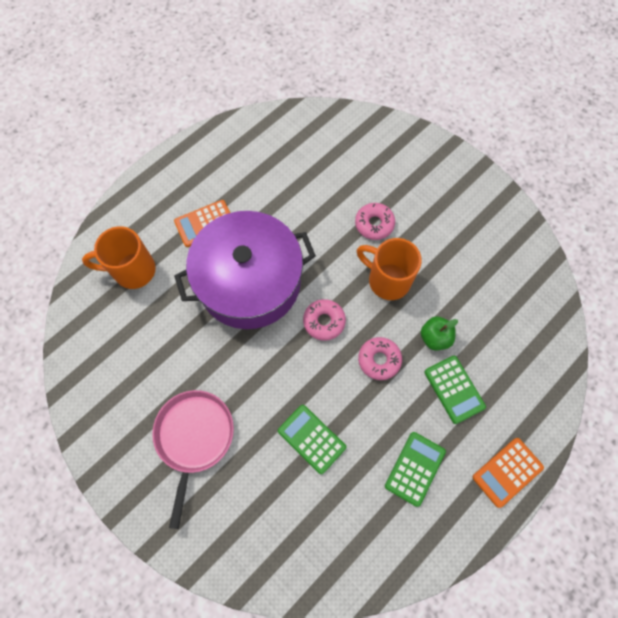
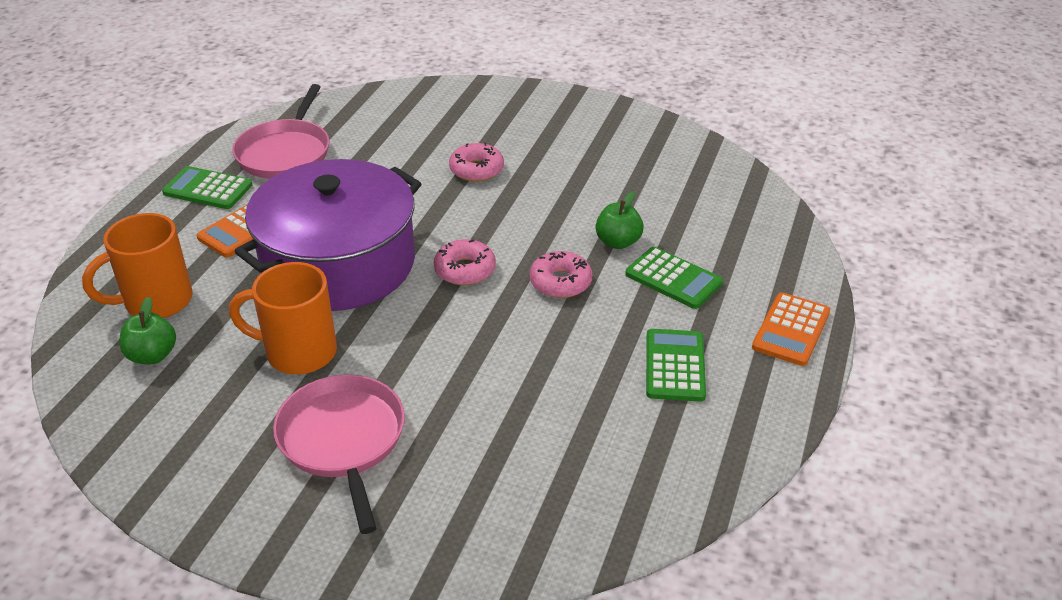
camera: 25 degrees left, 30 degrees down
(116, 317) = (152, 355): none -> green apple
(257, 156) = (285, 153): none -> pink pan
(311, 439) = (518, 384): green calculator -> green calculator (208, 189)
(387, 280) = (525, 211): orange mug -> orange mug (298, 352)

